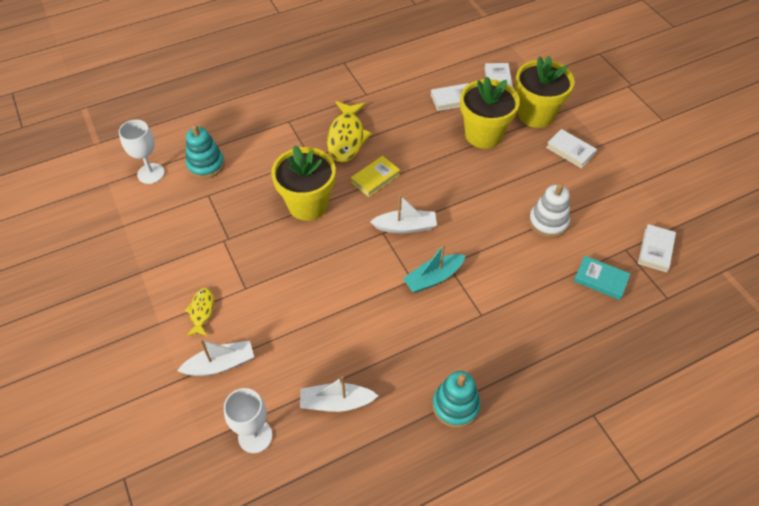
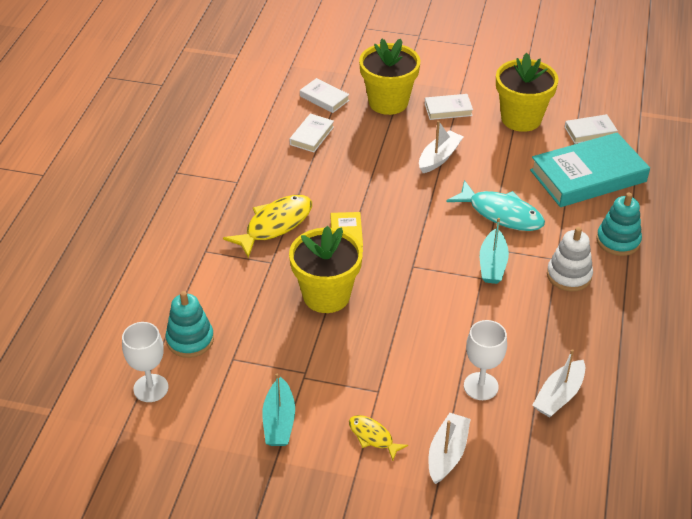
camera: 50 degrees left, 10 degrees down
(174, 252) = (279, 421): none -> turquoise boat
(255, 436) = (545, 468): white goblet -> white goblet (481, 386)
(346, 137) = (275, 225): yellow fish -> yellow fish turned 90 degrees counterclockwise
(405, 227) = (421, 249): white boat -> white boat (439, 157)
(455, 405) = (626, 325): turquoise stacking toy -> turquoise stacking toy (618, 241)
(483, 135) = (374, 143): yellow flower pot -> yellow flower pot (521, 119)
(493, 250) = (501, 214): none -> turquoise fish
(548, 222) = (505, 167): white stacking toy -> white stacking toy (569, 275)
(600, 280) = (588, 176): turquoise book -> turquoise book, size x2.13
(655, 250) = (590, 132): white book -> white book turned 75 degrees counterclockwise

